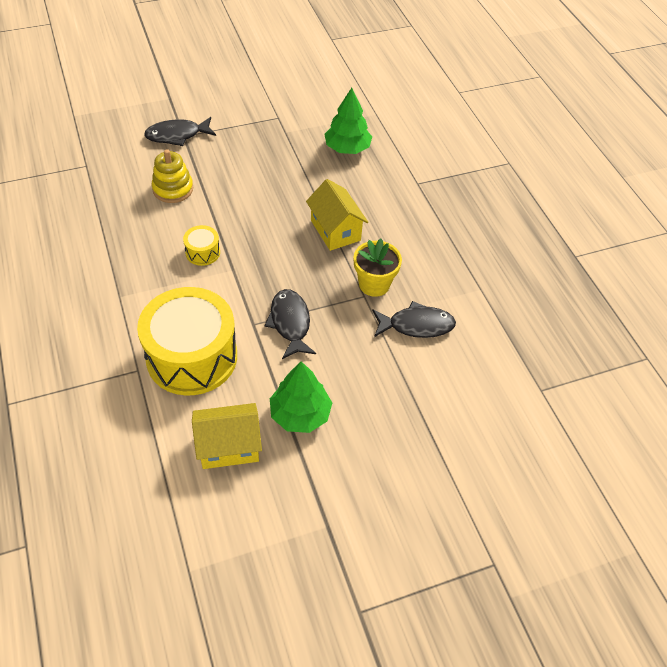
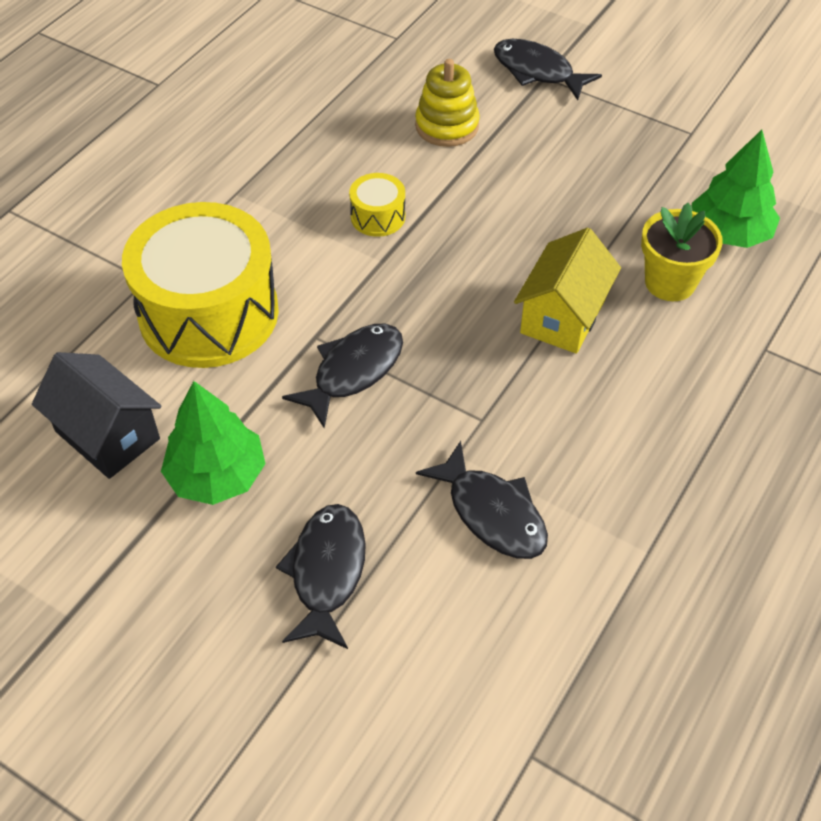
camera: 55 degrees right, 0 degrees up
(229, 446) = (107, 435): yellow house -> black house
(374, 284) = (514, 418): yellow flower pot -> yellow flower pot (670, 282)
(395, 404) = (327, 572): none -> black fish

